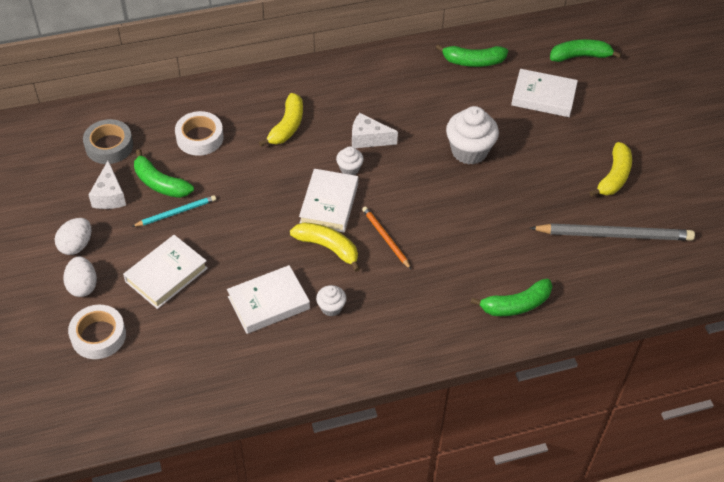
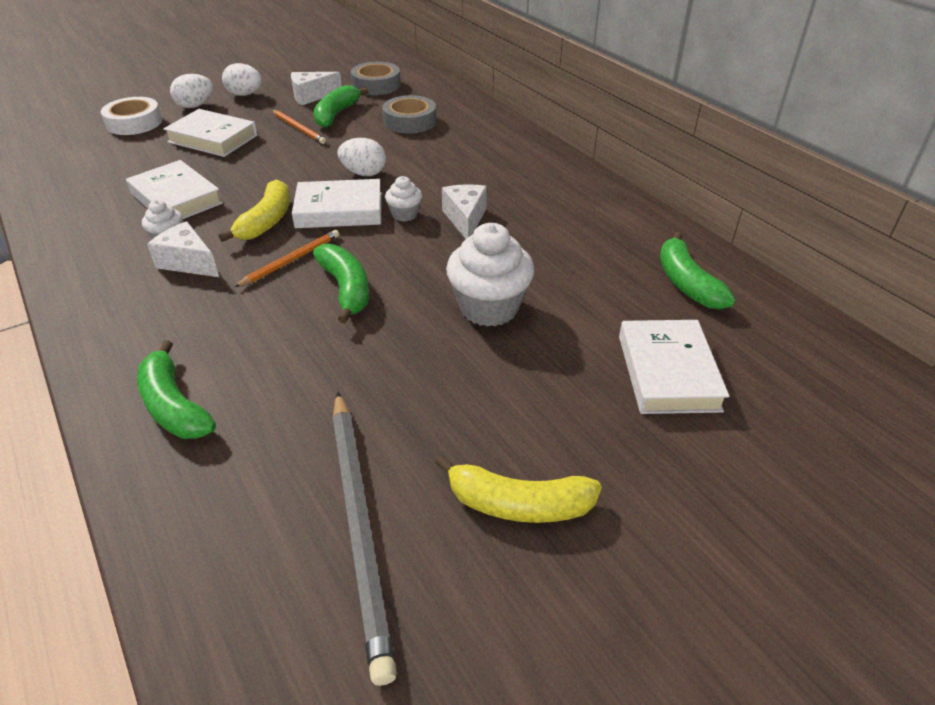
camera: 75 degrees right, 10 degrees down
(176, 212) = (298, 128): turquoise pencil -> orange pencil
(200, 138) = (410, 121): white tape -> grey tape
(278, 181) = (364, 173): none -> white egg
(287, 126) = (455, 164): yellow banana -> none
(367, 296) = (188, 262): none -> white cheese
(580, 56) = (816, 407): green banana -> green banana (346, 289)

